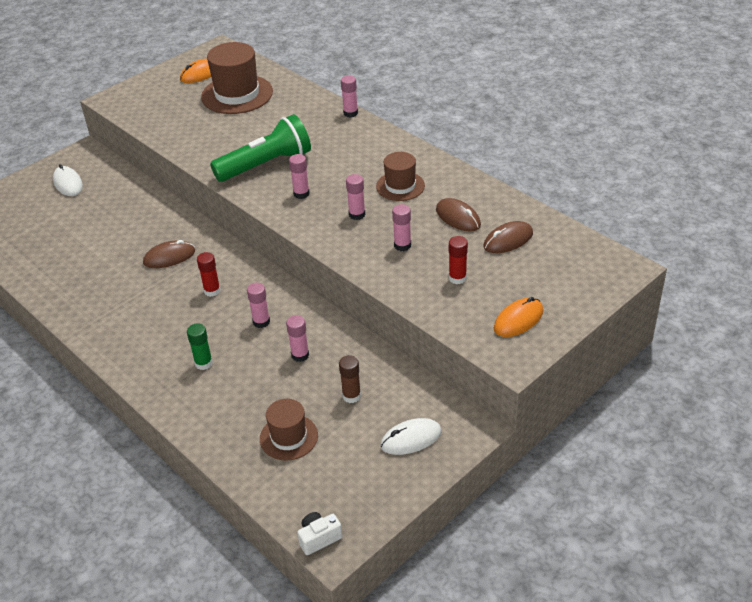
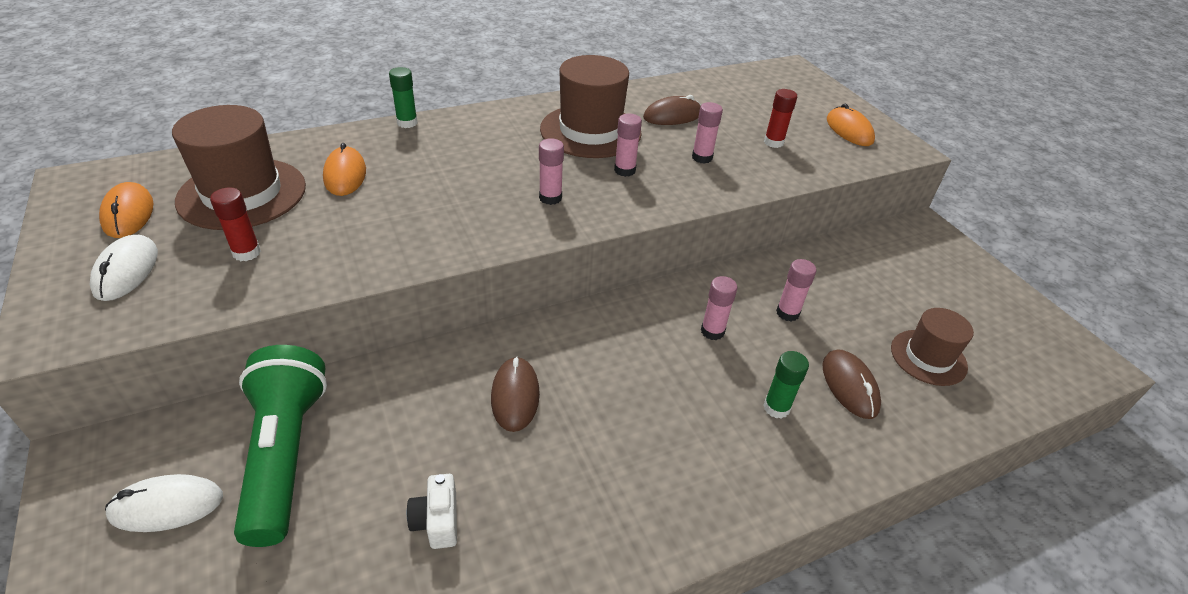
camera: 75 degrees left, 0 degrees up
(212, 291) = (624, 364): red glue stick -> red glue stick (246, 253)
(266, 165) = (457, 210): green flashlight -> green flashlight (285, 454)
(276, 116) = (345, 175): none -> orange mouse
(319, 538) = (1085, 371): white camera -> white camera (437, 521)
(350, 113) = (407, 123): pink glue stick -> green glue stick
(351, 396) = (867, 291): brown glue stick -> none
(400, 186) = (590, 131): brown hat -> brown hat, size x1.67
(411, 439) = (937, 268): white mouse -> white mouse (126, 271)
(508, 240) = (726, 102): brown mouse -> brown mouse (849, 386)

